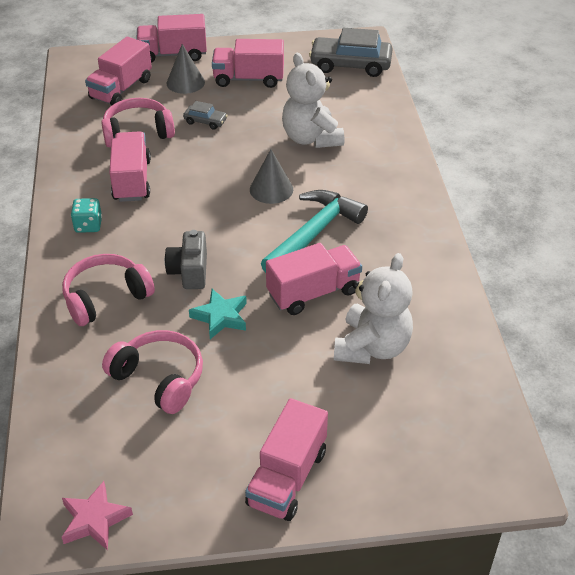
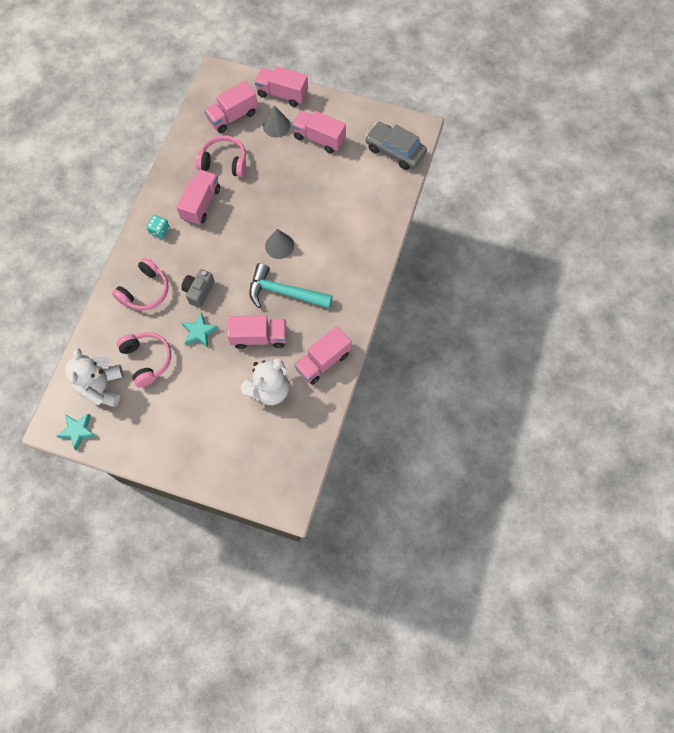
camera: 25 degrees right, 25 degrees up
(94, 519) = (78, 431): pink star -> turquoise star
(106, 297) = (145, 291): pink headphones -> pink headphones turned 135 degrees clockwise
(205, 121) = (270, 168): grey car -> none
(287, 478) = (179, 450): pink truck -> pink truck (323, 361)
(311, 138) = (328, 211): white teddy bear -> white teddy bear (102, 387)
(313, 234) = (284, 292): turquoise hammer -> turquoise hammer turned 135 degrees counterclockwise

